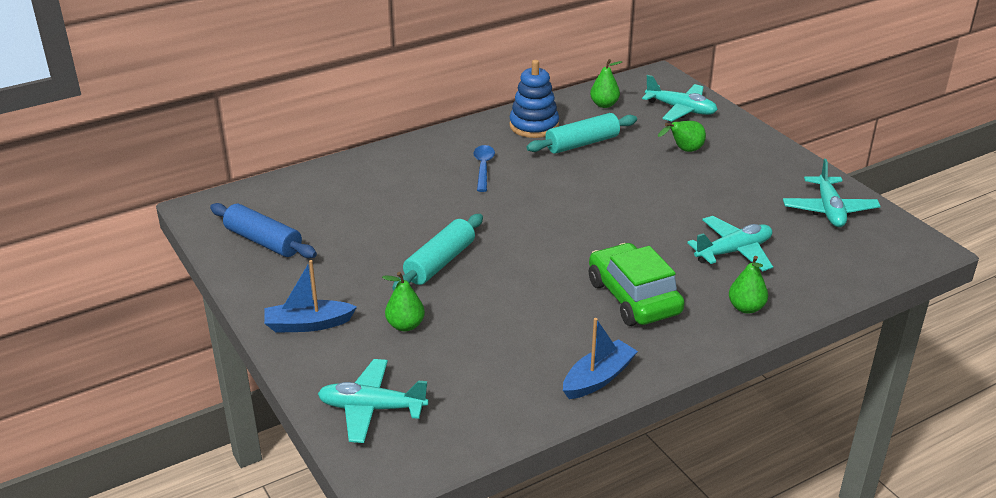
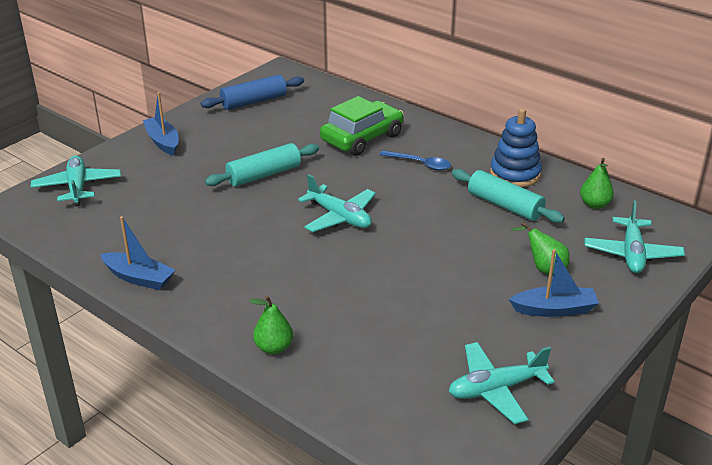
camera: 70 degrees right, 0 degrees up
(263, 241) = (254, 101): blue rolling pin -> blue rolling pin turned 45 degrees clockwise
(405, 325) = (176, 178): green pear -> none
(440, 262) = (264, 175): turquoise rolling pin -> turquoise rolling pin turned 45 degrees counterclockwise
(483, 167) = (420, 164): blue spoon -> blue spoon turned 45 degrees clockwise
(633, 297) = (260, 278): green car -> green car (362, 138)
(733, 251) = (368, 327): turquoise plane -> turquoise plane (339, 217)
(740, 160) = (554, 309): none -> blue boat

